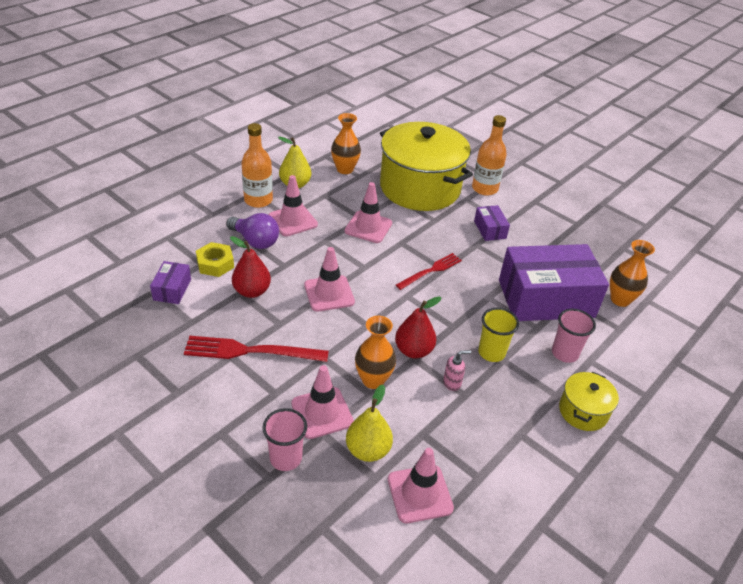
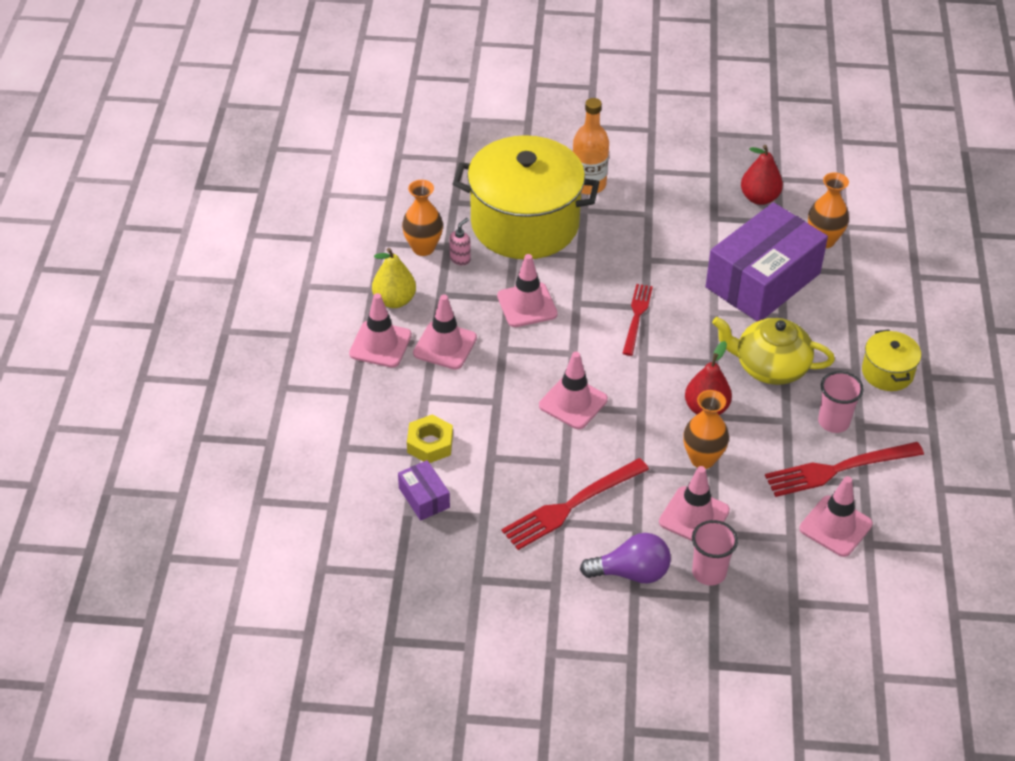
camera: 35 degrees left, 5 degrees up
(252, 291) = (500, 448): red pear -> red pear (759, 198)
(255, 241) = (437, 393): purple light bulb -> purple light bulb (631, 573)
(258, 200) = (380, 344): orange bottle -> pink traffic cone
(368, 450) = (763, 521): yellow pear -> none
(452, 383) = (767, 417): pink soap dispenser -> pink soap dispenser (460, 259)
(468, 453) = (838, 469): none -> red fork
(490, 229) = (642, 233): purple box -> none
(491, 353) = (770, 367): yellow cup -> yellow teapot
(564, 353) = (827, 327): pink cup -> pink cup (833, 422)

